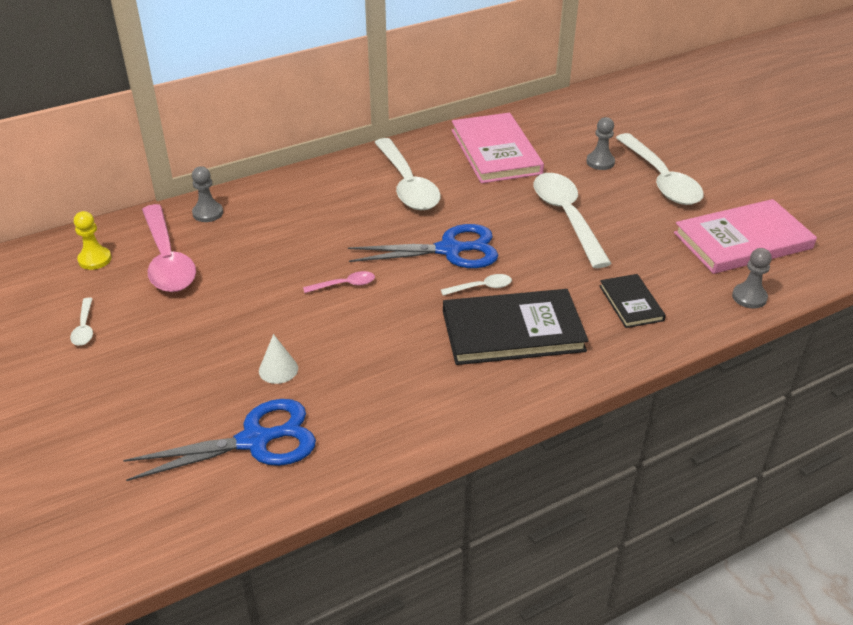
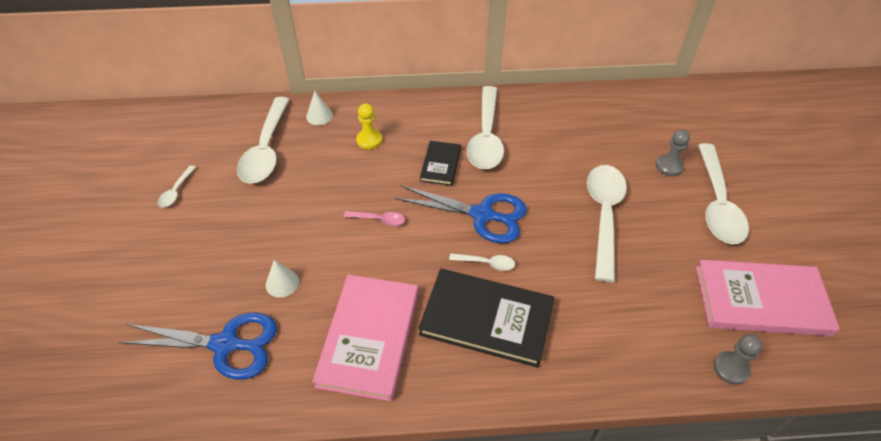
camera: 25 degrees right, 10 degrees up
(95, 259) = (219, 132): yellow pawn -> yellow pawn (369, 140)
(167, 260) = (266, 149): pink spoon -> white spoon
(208, 213) = (319, 116): grey pawn -> white cone
(495, 151) = (580, 126): pink book -> pink book (369, 338)
(631, 303) = (610, 330): black book -> black book (440, 164)

